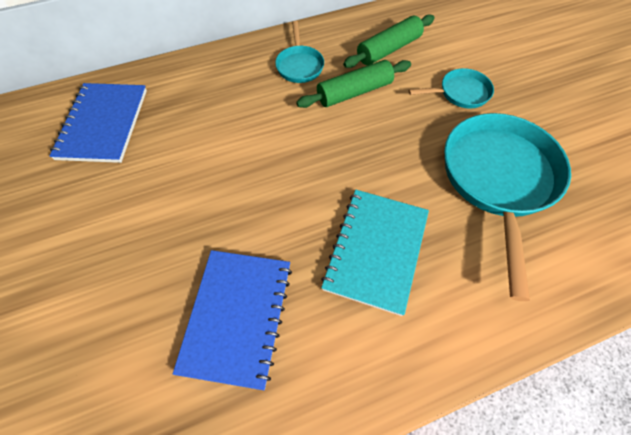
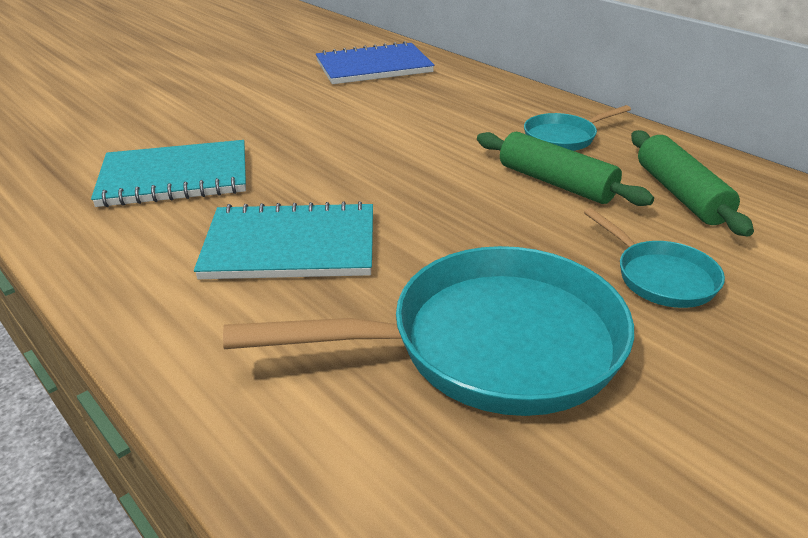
camera: 70 degrees right, 25 degrees down
(237, 317) = (175, 177): blue notebook -> turquoise notebook
(388, 49) = (680, 194): green rolling pin -> green rolling pin turned 45 degrees clockwise

